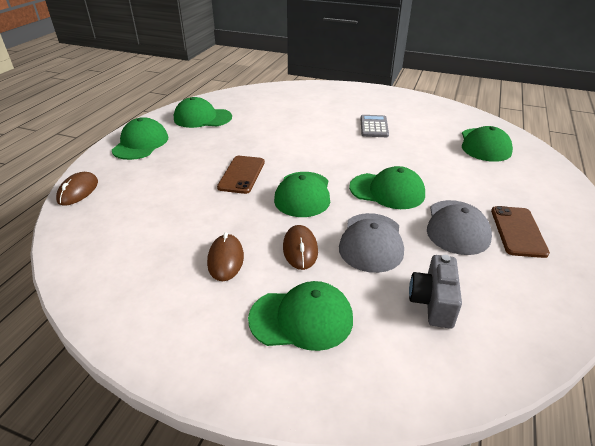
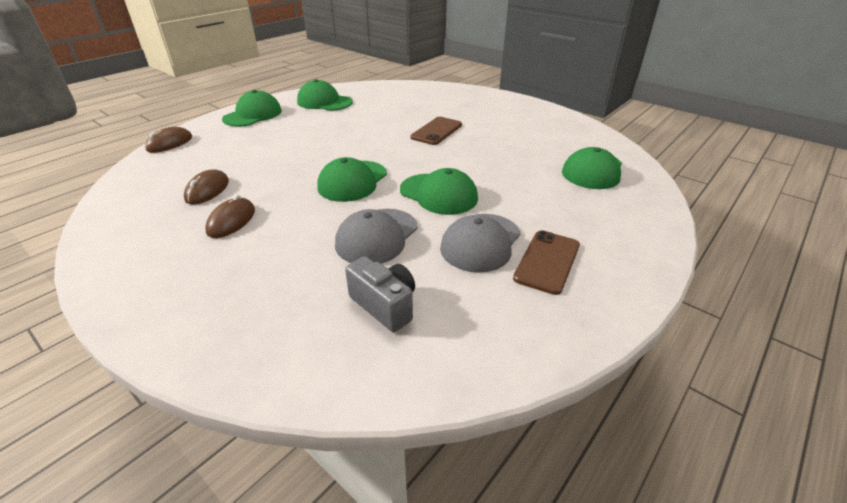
camera: 20 degrees right, 0 degrees up
(242, 174) = (313, 154): brown phone -> brown phone (436, 131)
(300, 249) = (303, 227): brown mouse -> brown mouse (207, 190)
(301, 319) = (247, 286): green cap -> none
(374, 127) = (483, 133): grey calculator -> none
(433, 302) = (385, 305): grey camera -> grey camera turned 105 degrees clockwise

